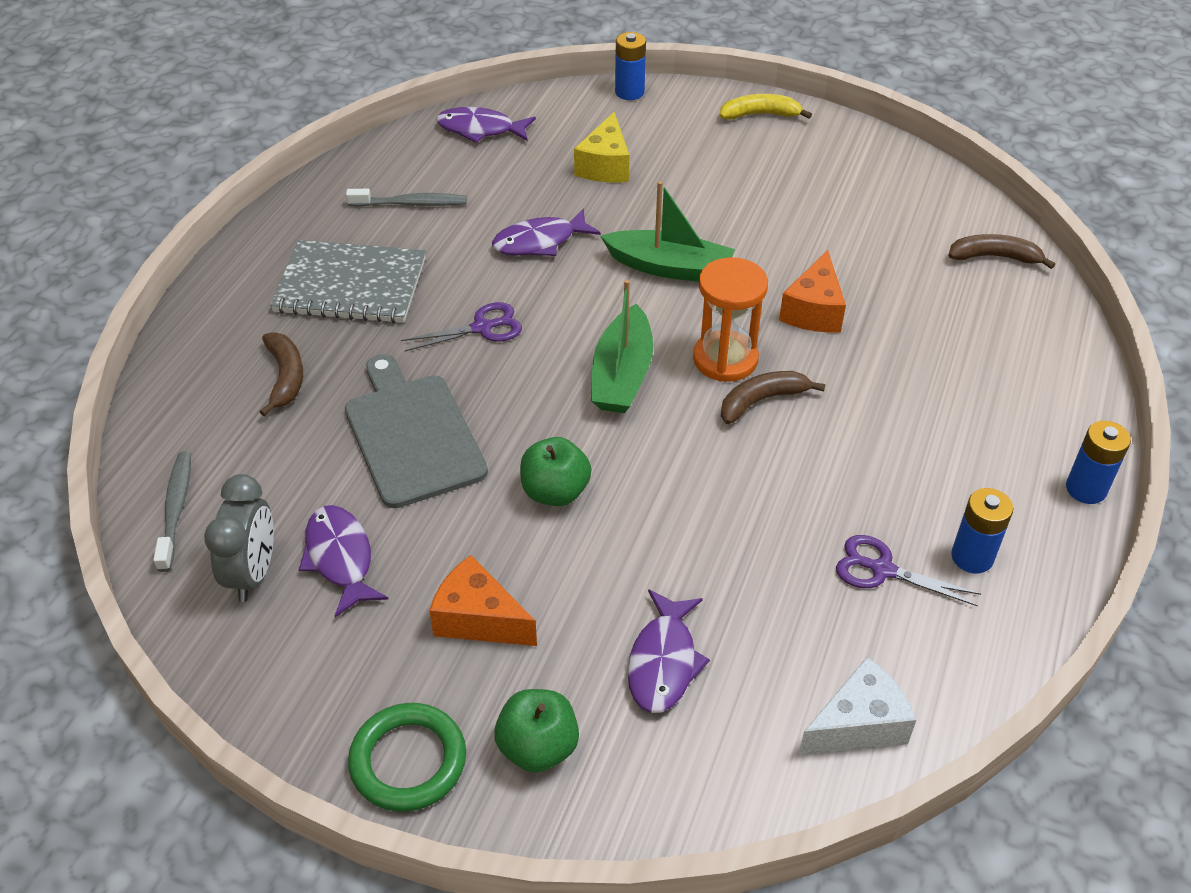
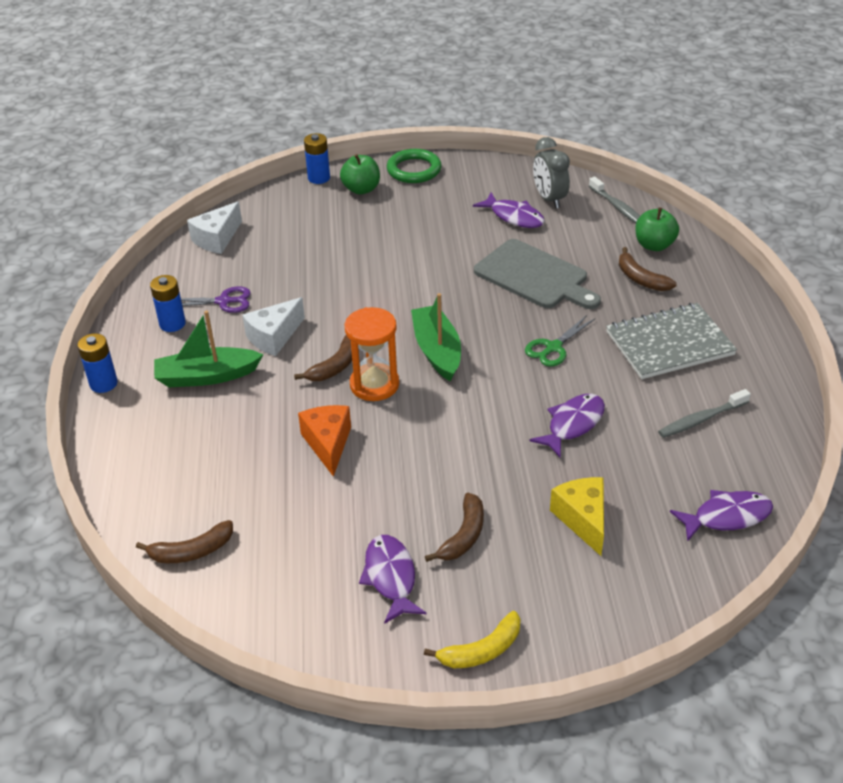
camera: 155 degrees right, 5 degrees down
(478, 619) = (424, 218): orange cheese -> none
(482, 328) = (553, 347): purple scissors -> green scissors
(555, 492) = (429, 277): green apple -> green apple (654, 245)
(629, 92) = (635, 627): blue battery -> blue battery (319, 178)
(663, 662) = (322, 231): purple fish -> purple fish (390, 577)
(670, 267) = (457, 439): green boat -> green boat (207, 376)
(722, 188) = (464, 535): none -> brown banana
(826, 475) = (274, 337): none -> white cheese

